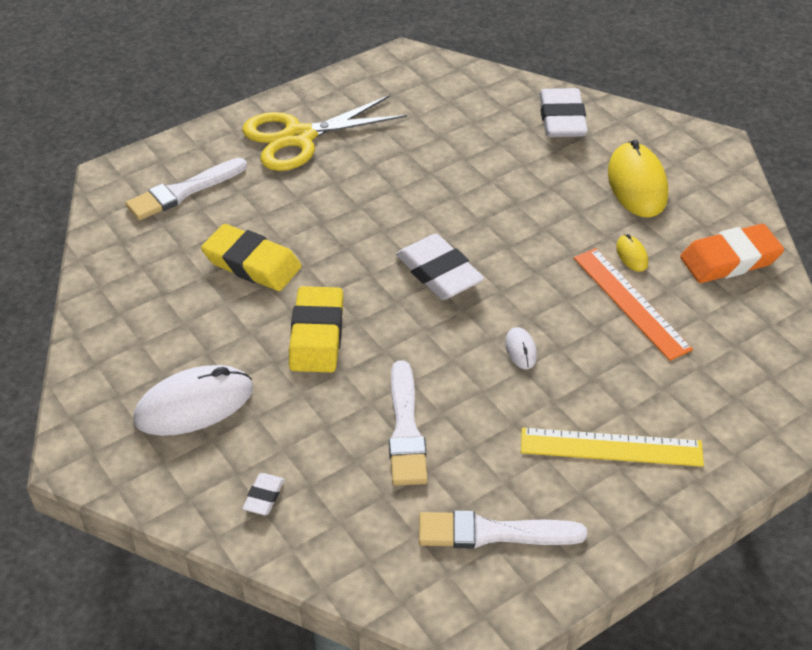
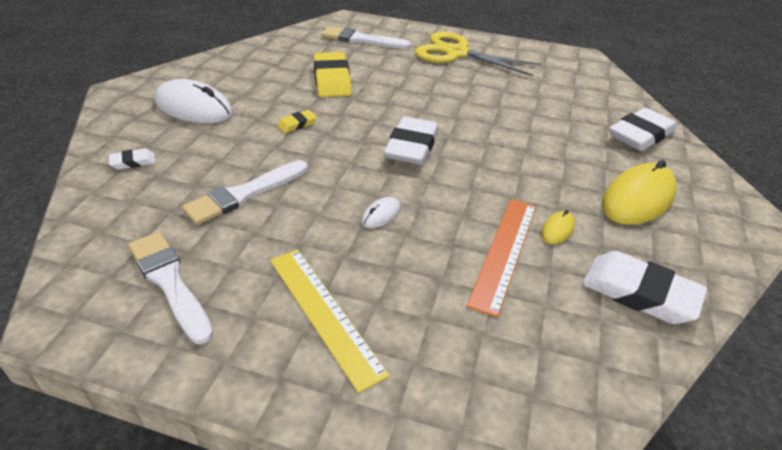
camera: 50 degrees right, 5 degrees down
(316, 335) = (297, 124): yellow eraser -> yellow eraser, size x0.48
(729, 259) = (639, 293): orange eraser -> white eraser

